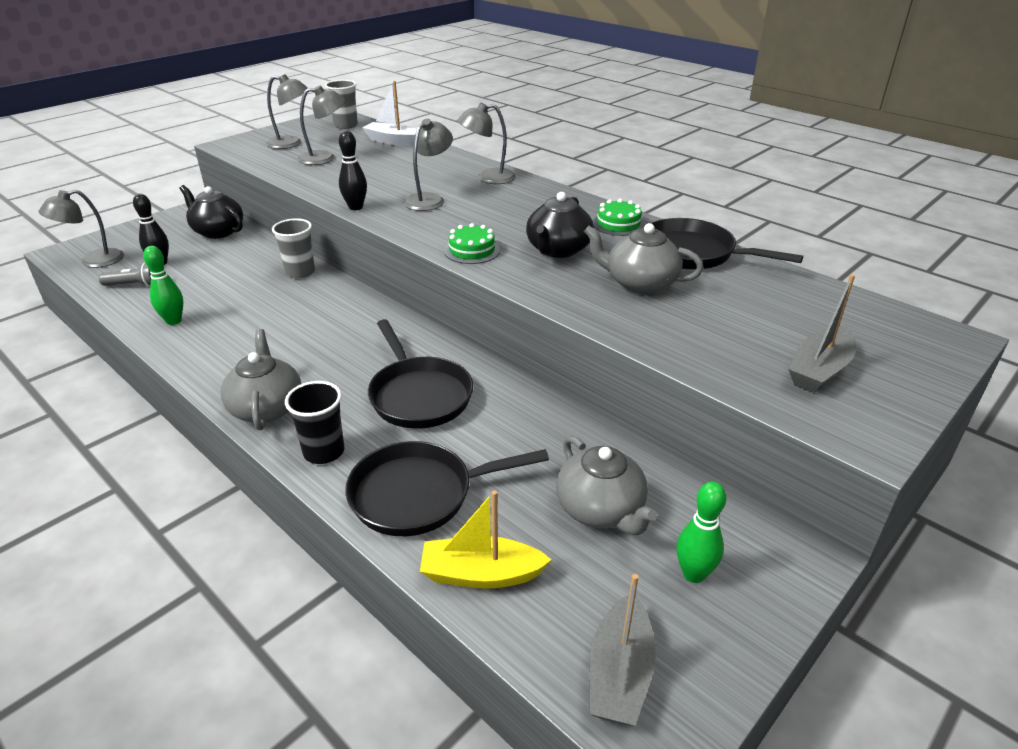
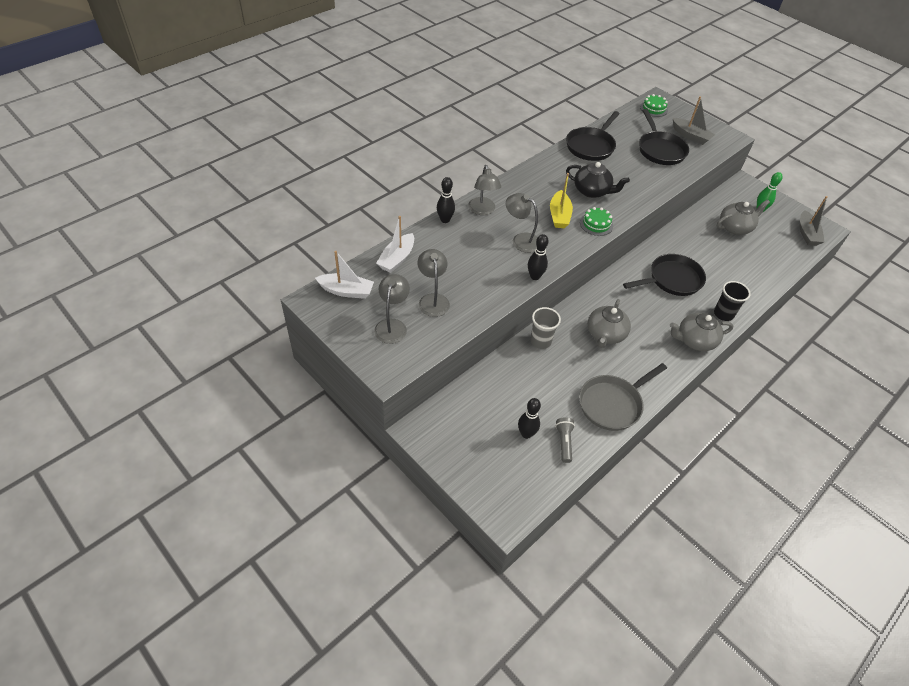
camera: 90 degrees left, 15 degrees up
(93, 261) = (523, 486): grey lamp -> none
(173, 321) = (613, 404): green bowling pin -> grey pan
(218, 231) = (468, 405): black teapot -> none
(346, 125) = (346, 291): grey cup -> white boat
(420, 494) = (742, 280): black pan -> black pan (660, 150)
(464, 159) = (445, 220): none -> black bowling pin
(481, 574) = (778, 263): yellow boat -> yellow boat (559, 215)
(618, 224) = (556, 165): green cake -> green cake (653, 108)
(619, 673) = (807, 234): grey boat -> grey boat turned 75 degrees clockwise
(640, 283) = (626, 169): grey teapot -> grey teapot (605, 334)

